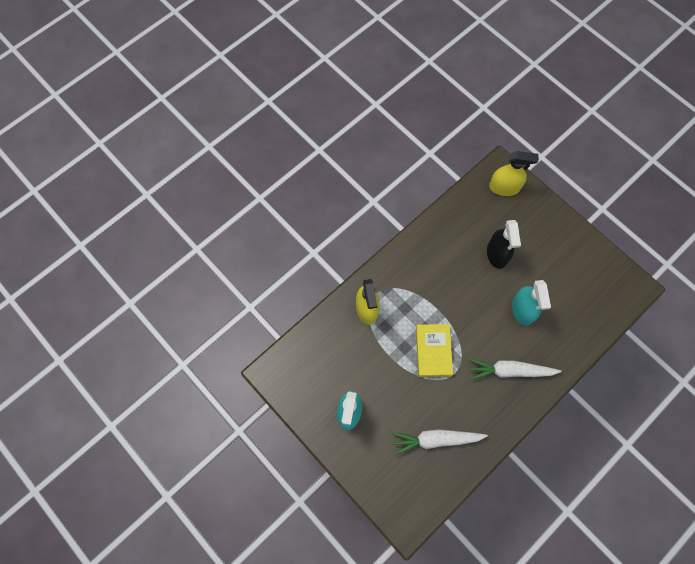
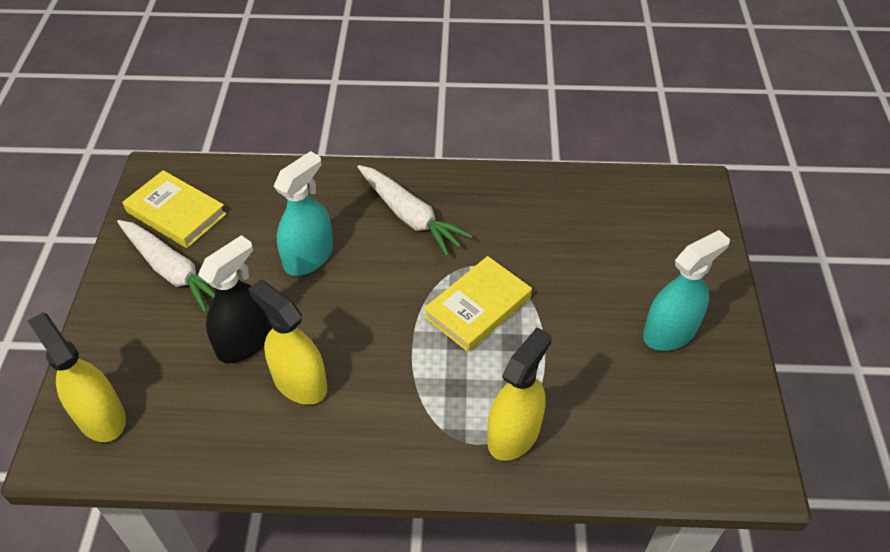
camera: 135 degrees left, 20 degrees down
(436, 440) = (580, 225): white carrot -> white carrot (173, 271)
(459, 258) = (299, 382): none -> yellow spray bottle
(599, 278) = (176, 213): none -> yellow book

